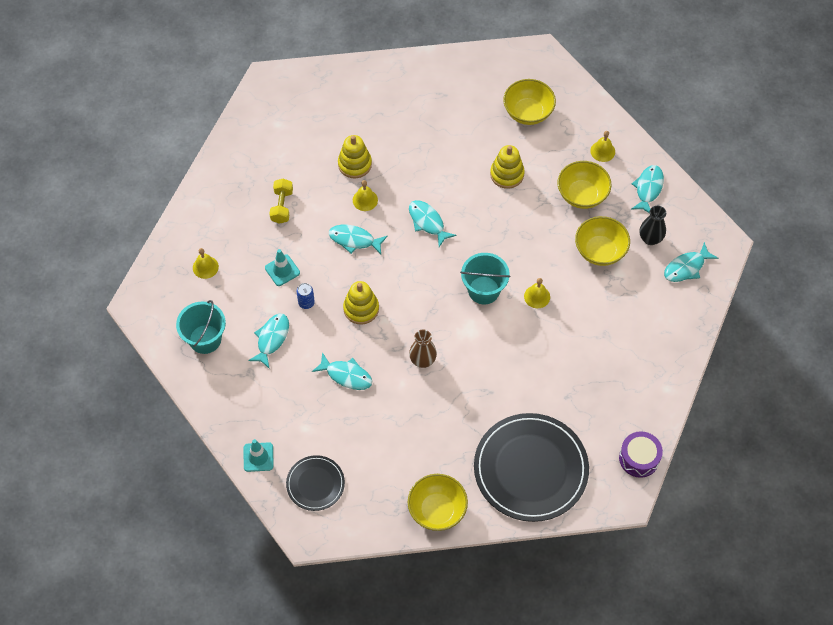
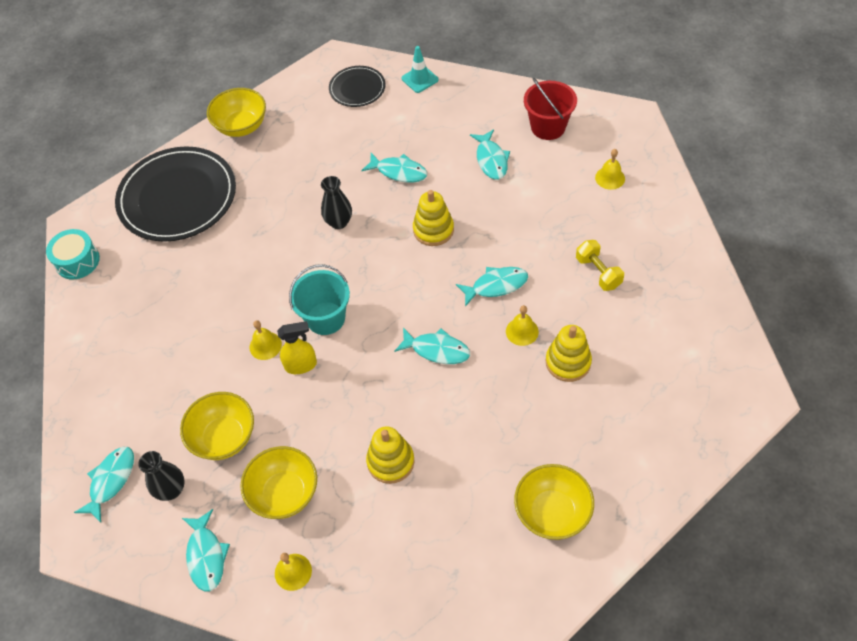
camera: 150 degrees right, 5 degrees down
(205, 339) = (548, 127): turquoise bucket -> red bucket
(282, 270) = (538, 217): turquoise traffic cone -> none
(306, 303) = (489, 204): blue can -> none
(346, 375) = (399, 172): turquoise fish -> turquoise fish turned 150 degrees counterclockwise
(422, 360) = (339, 222): brown vase -> black vase
(521, 267) = (301, 365): none -> yellow spray bottle
(528, 112) = (423, 564): yellow bowl -> yellow bowl (552, 512)
(639, 458) = (77, 261): purple drum -> turquoise drum

